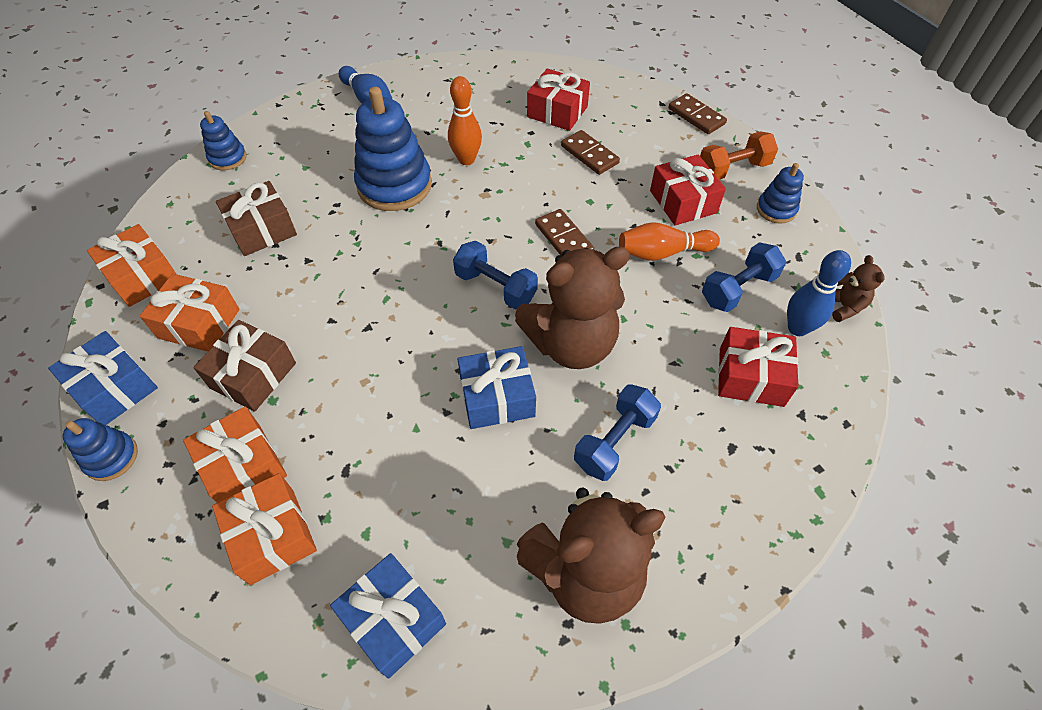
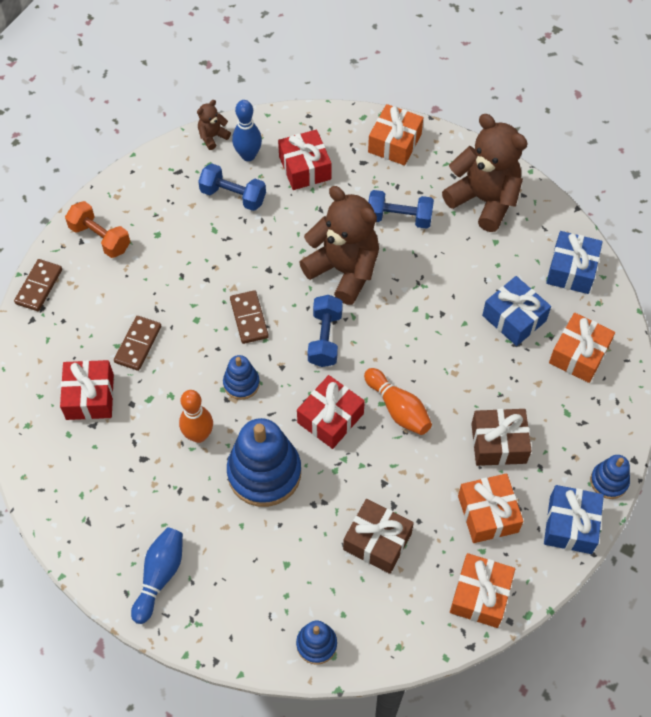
camera: 120 degrees left, 5 degrees up
(243, 467) = (556, 400): orange gift -> orange gift (394, 143)
(497, 397) = (412, 291): blue gift -> blue gift (514, 318)
(564, 238) = (249, 318): brown domino -> brown domino turned 45 degrees counterclockwise
(662, 252) = (224, 251): orange bowling pin -> orange bowling pin (398, 409)
(683, 202) = (160, 257): red gift -> red gift (330, 418)
(776, 209) = (134, 197): blue stacking toy -> blue stacking toy (241, 383)

